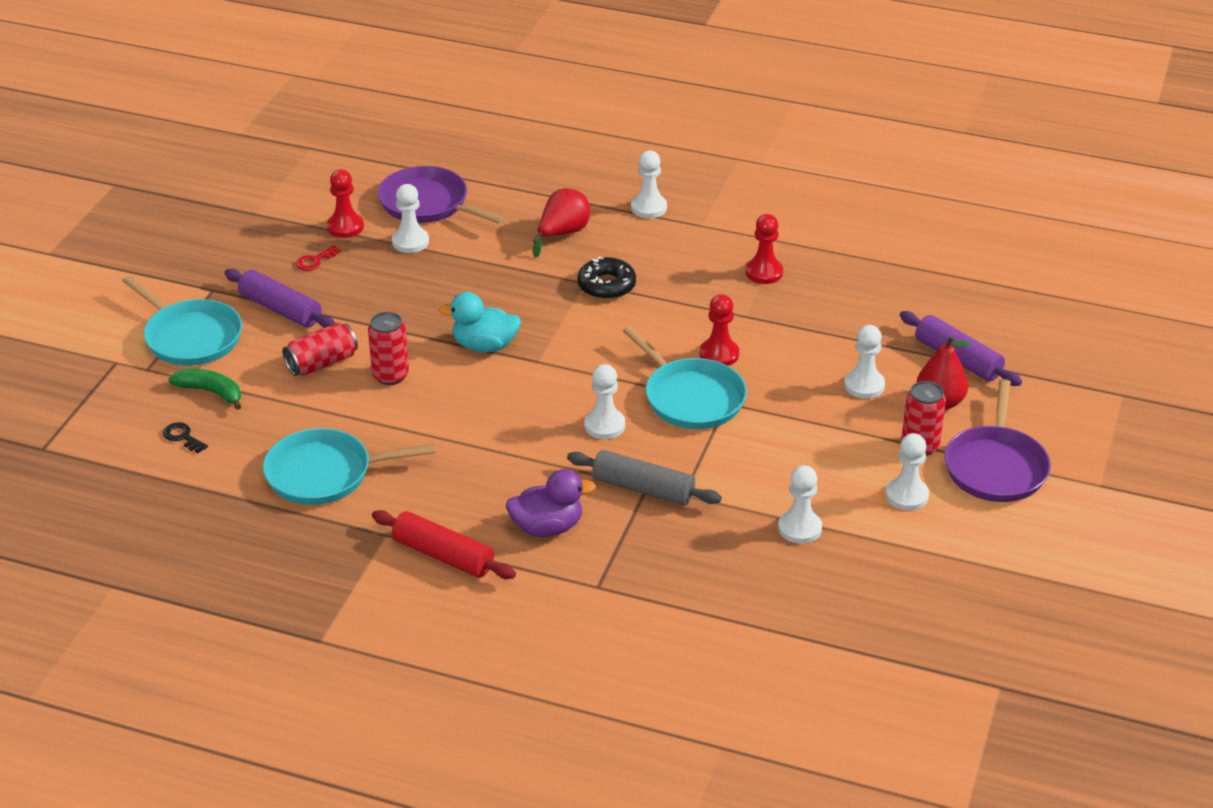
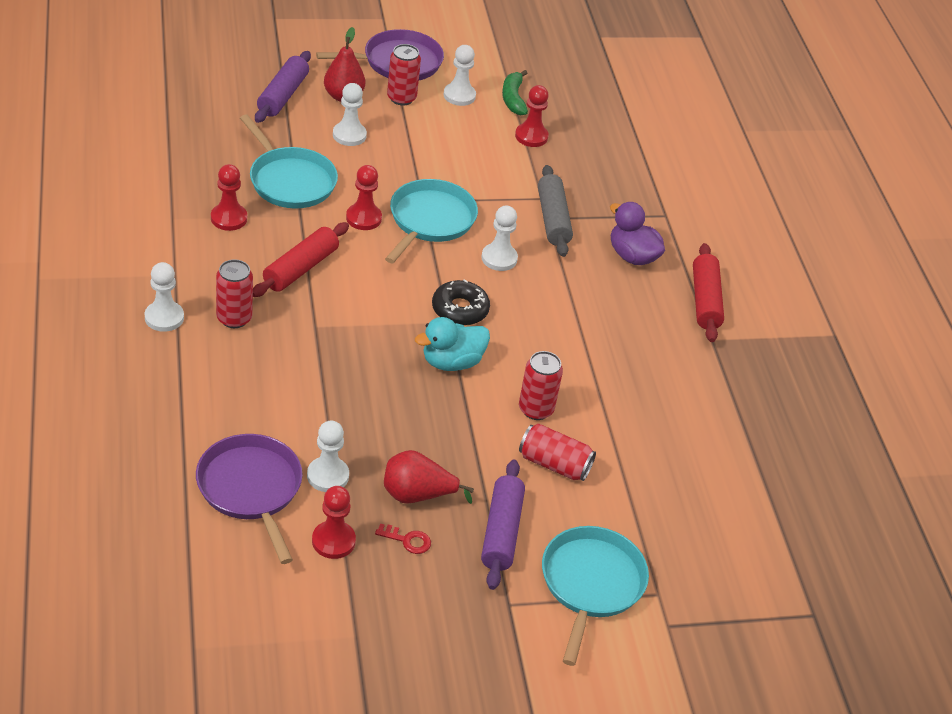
camera: 125 degrees left, 5 degrees up
(182, 437) = (718, 518): black key -> none
(211, 392) = (650, 527): green banana -> green banana (513, 98)
(324, 474) = (682, 402): turquoise pan -> turquoise pan (290, 181)
(427, 204) = (251, 489): purple pan -> purple pan turned 150 degrees clockwise
(484, 346) = (451, 362): turquoise duck -> turquoise duck turned 90 degrees clockwise
(562, 234) = (245, 365): red pear -> red pear (417, 495)
(606, 286) = (311, 310): black donut -> black donut (460, 309)
(624, 242) = (234, 318): none -> red can
(667, 295) = (300, 268): none -> red rolling pin
(799, 528) = (531, 136): white pawn -> red pawn

